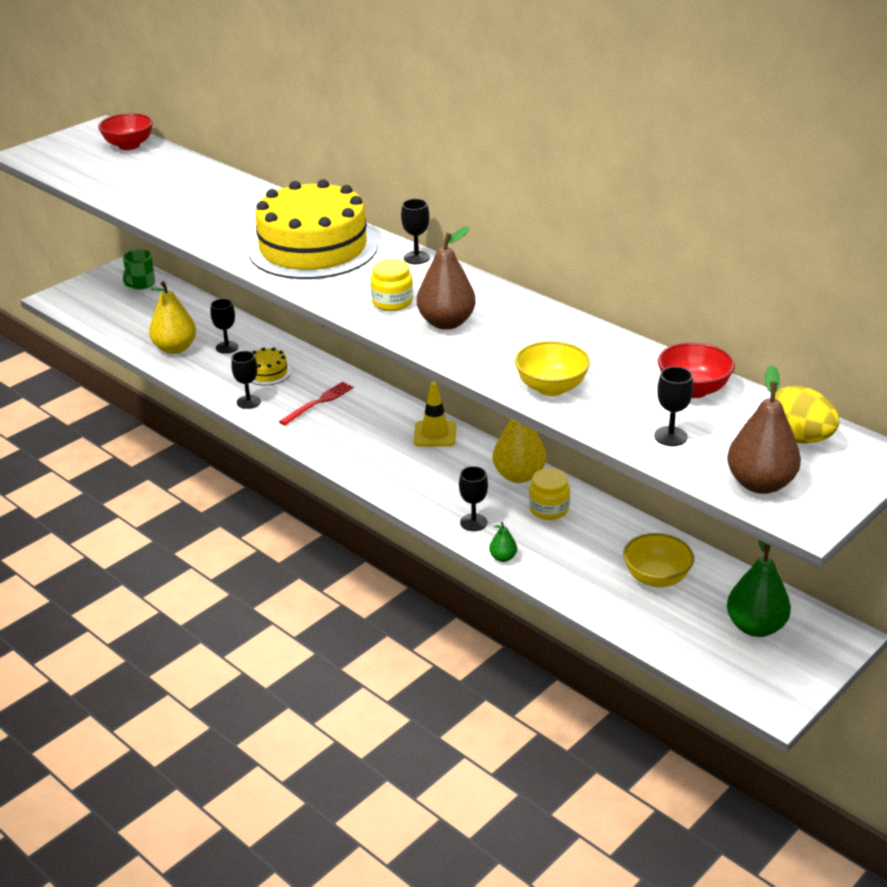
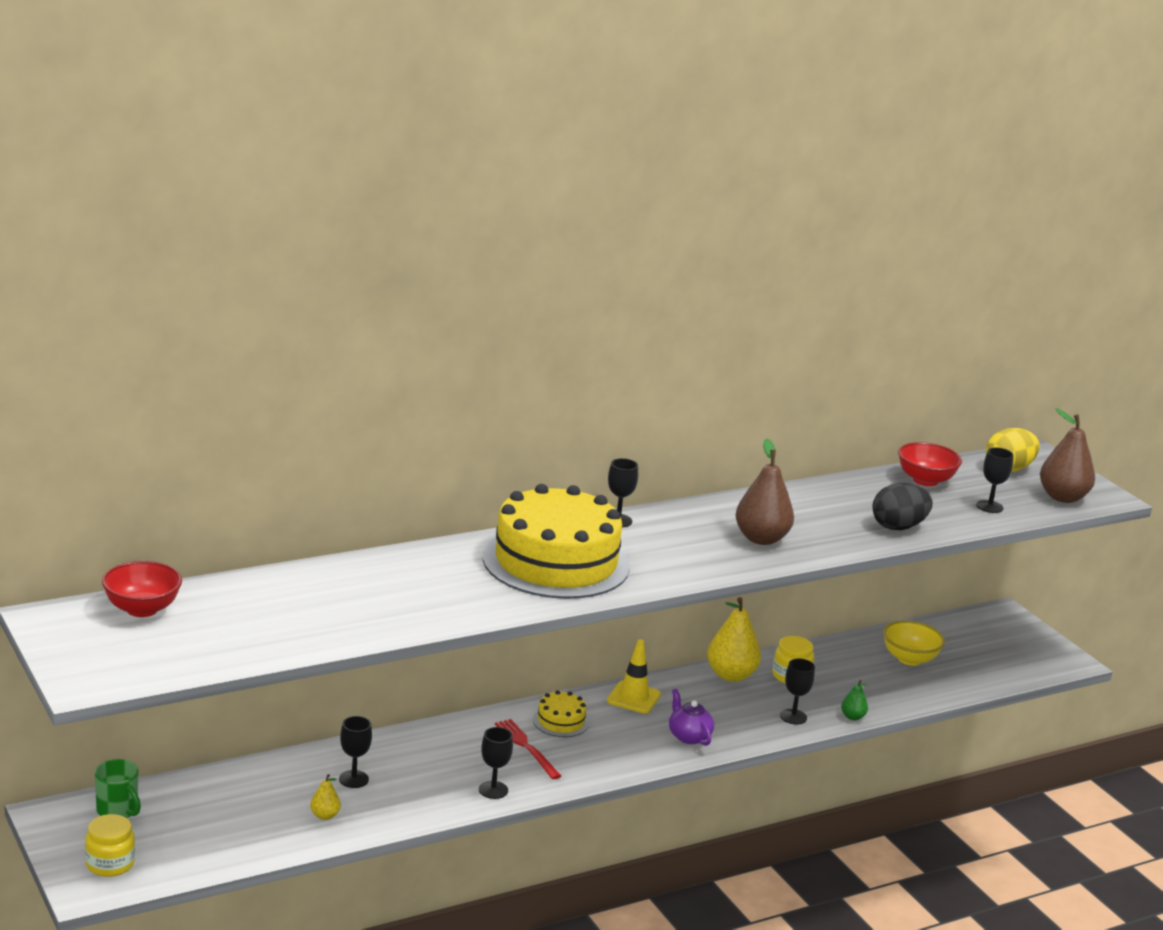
camera: 75 degrees left, 10 degrees down
(175, 348) = (325, 816): yellow pear -> yellow pear, size x0.48
(267, 372) = (436, 764): yellow cake -> yellow cake (561, 721)
(392, 302) = (704, 552): yellow jar -> yellow jar (110, 864)
(393, 472) = (688, 736): none -> purple teapot
(551, 388) = (898, 527): yellow bowl -> black egg
(755, 627) = (984, 640): green pear -> none

